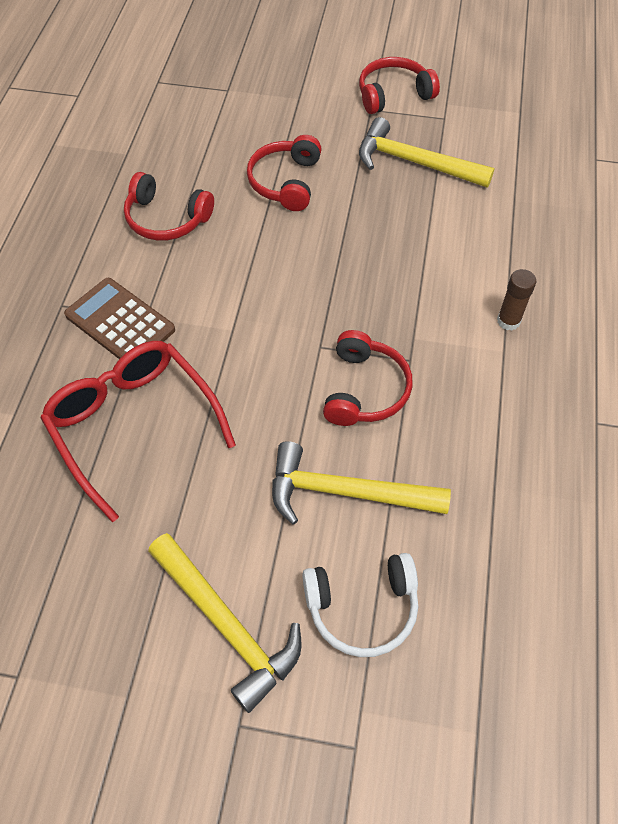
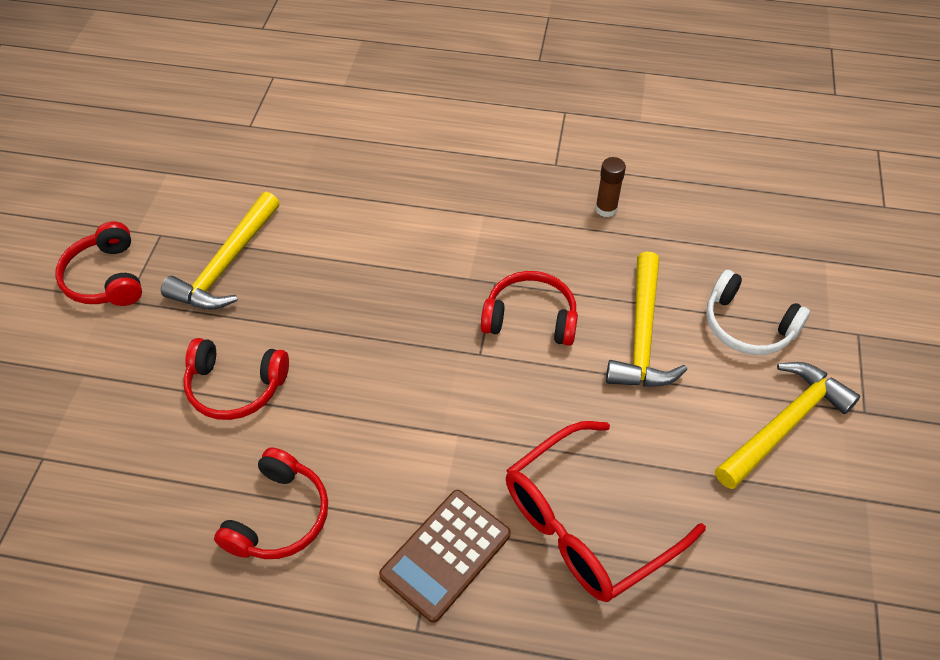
camera: 90 degrees left, 5 degrees down
(362, 608) = (747, 326): white headphones -> white headphones turned 135 degrees clockwise
(508, 321) = (449, 208): brown glue stick -> brown glue stick (606, 209)

